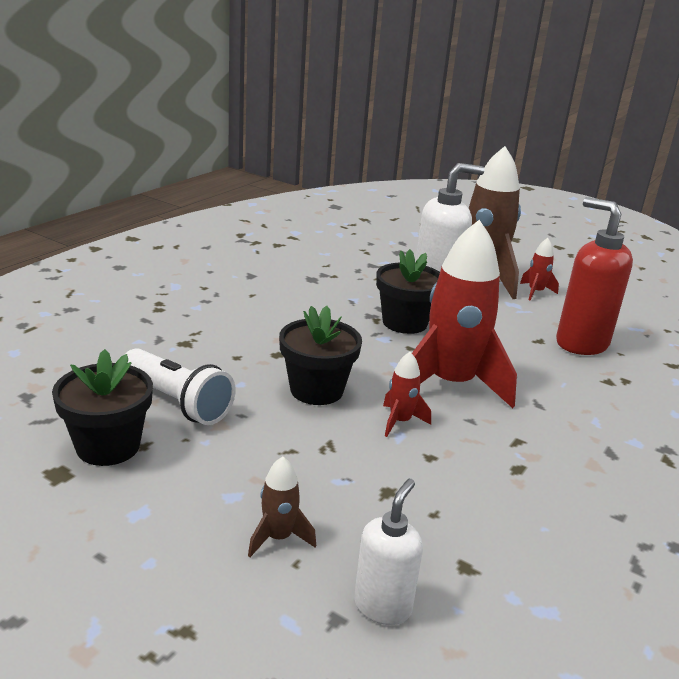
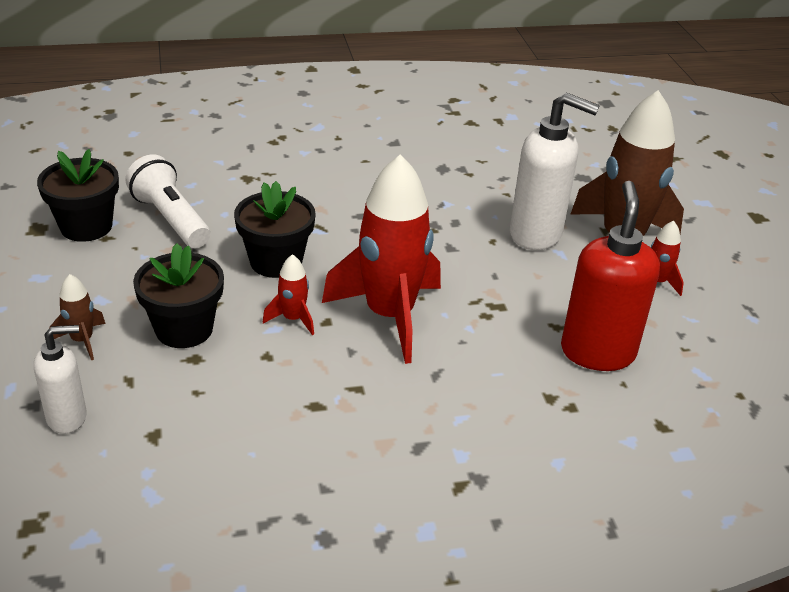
camera: 45 degrees right, 10 degrees up
(177, 402) = (171, 219): white flashlight -> white flashlight turned 150 degrees clockwise
(404, 323) = (452, 245): black flower pot -> black flower pot (184, 329)

